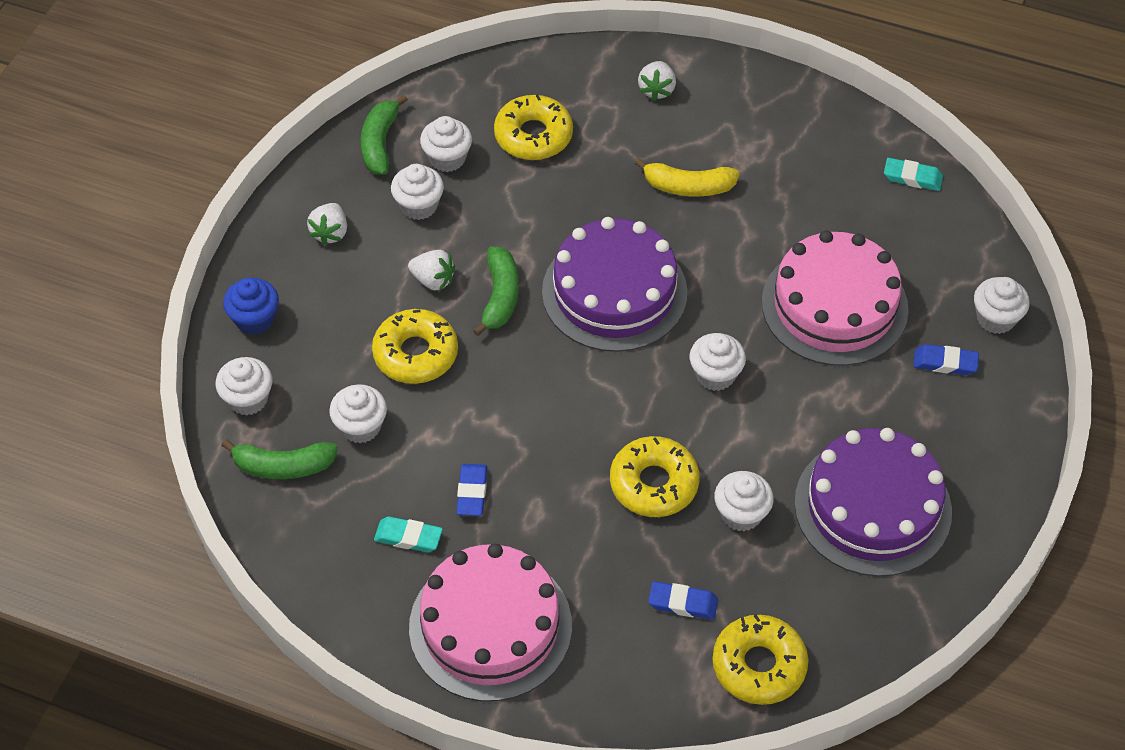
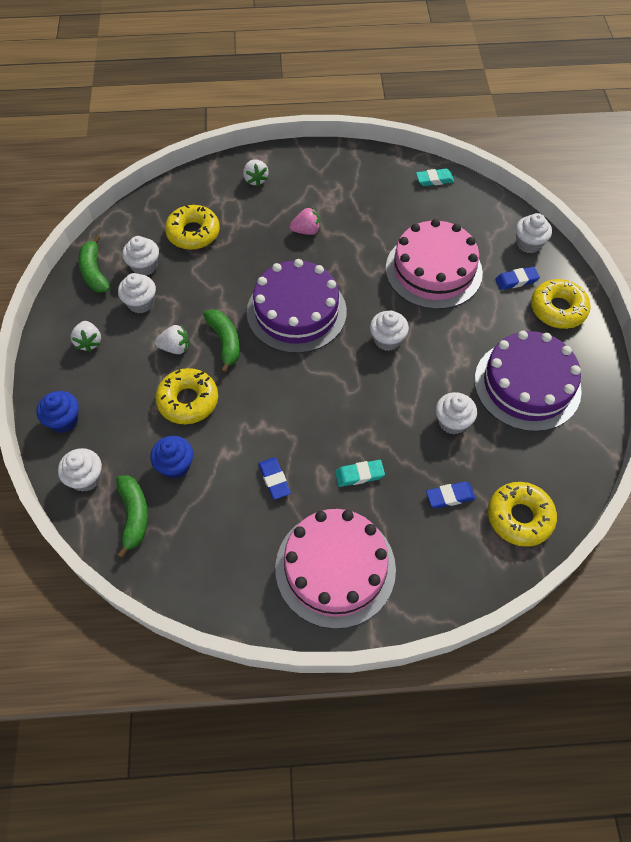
camera: 25 degrees left, 5 degrees up
(283, 466) = (134, 516): green banana -> green banana turned 75 degrees counterclockwise
(360, 426) = (175, 465): white cupcake -> blue cupcake
(408, 537) = (247, 529): turquoise eraser -> turquoise eraser (359, 475)
(654, 483) = (388, 425): yellow donut -> yellow donut (558, 309)
(688, 187) = (306, 231): yellow banana -> pink strawberry

